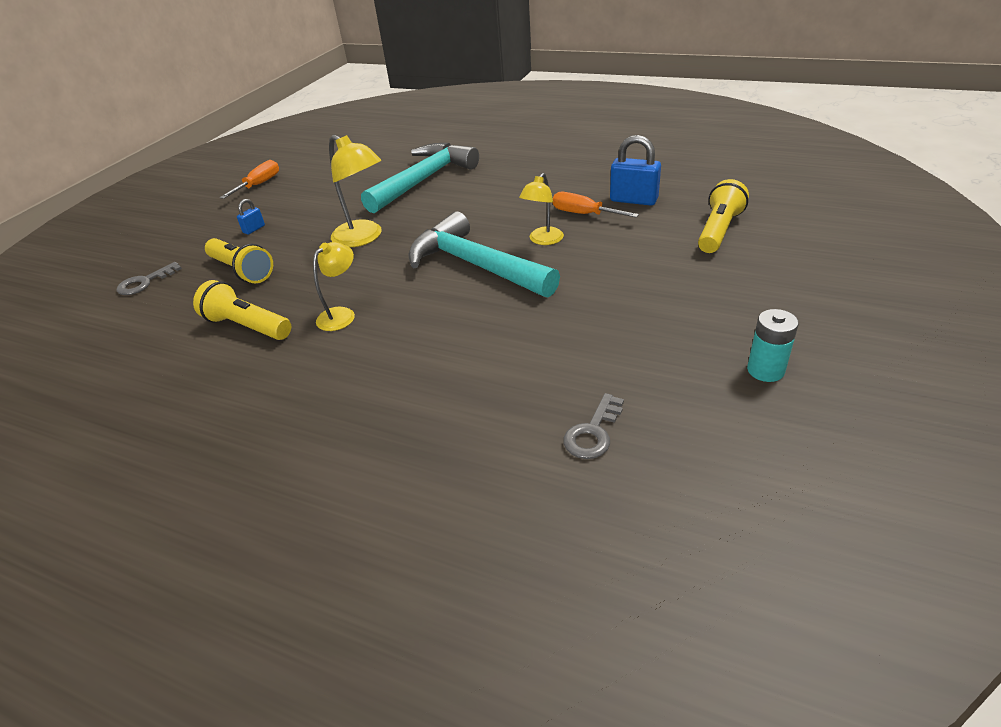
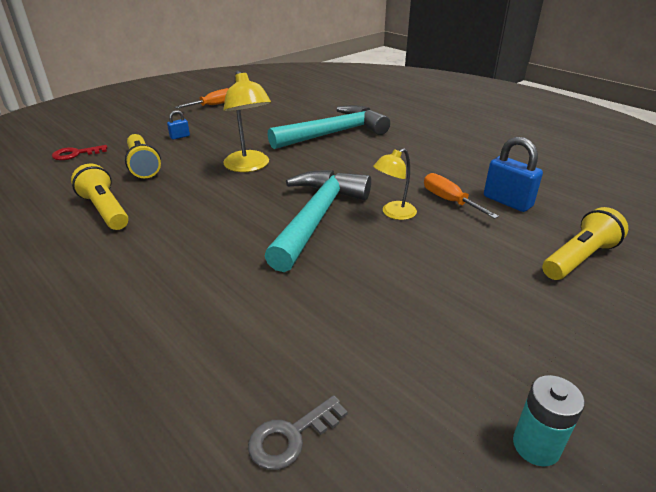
camera: 20 degrees right, 5 degrees down
(145, 282) = (76, 154): grey key -> red key
(341, 314) = (178, 224): yellow lamp -> none
(475, 265) = (317, 217): turquoise hammer -> turquoise hammer turned 45 degrees clockwise

